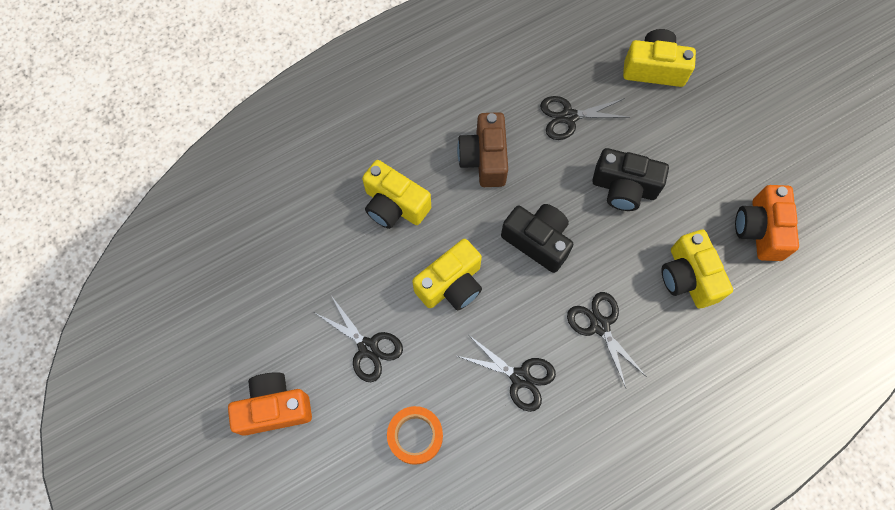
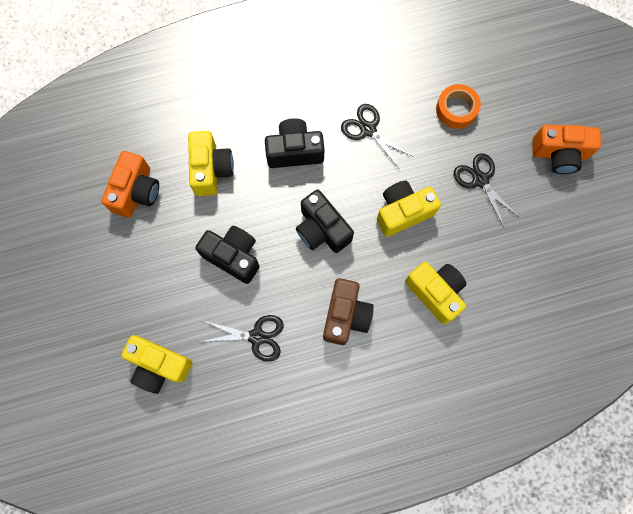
camera: 165 degrees left, 5 degrees up
(600, 325) = (295, 151): black scissors -> black camera

